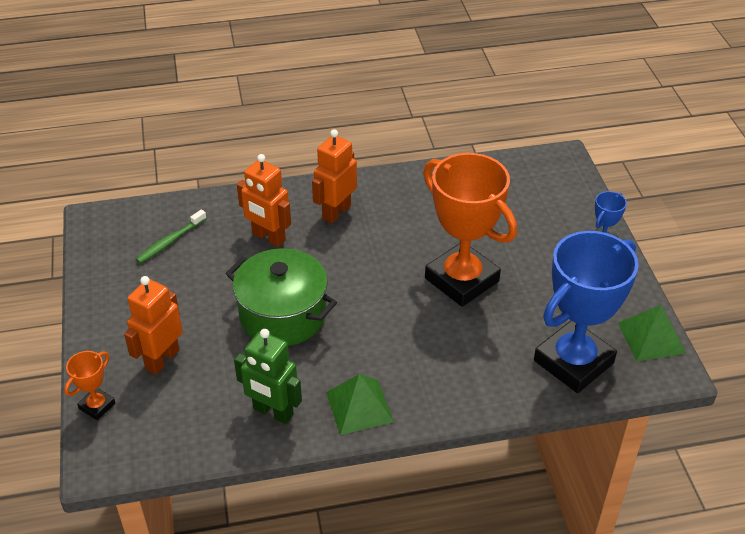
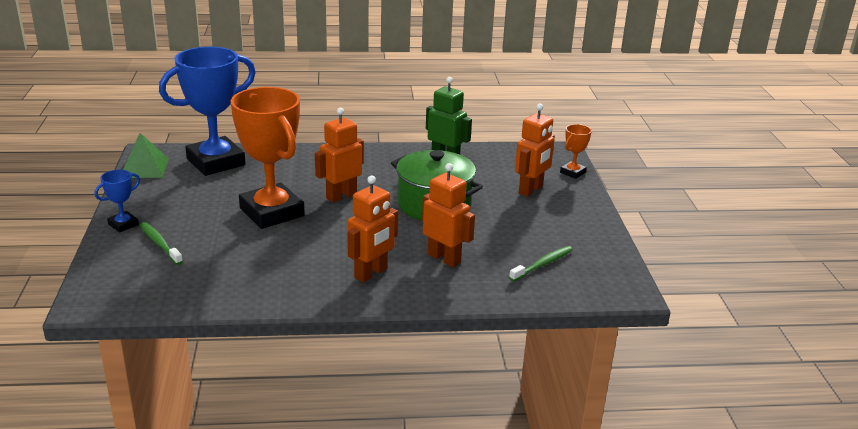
camera: 175 degrees left, 15 degrees down
(359, 407) = (383, 156): green pyramid -> none
(394, 317) = (341, 196): none -> orange robot
(548, 223) = (160, 244): none -> green toothbrush

